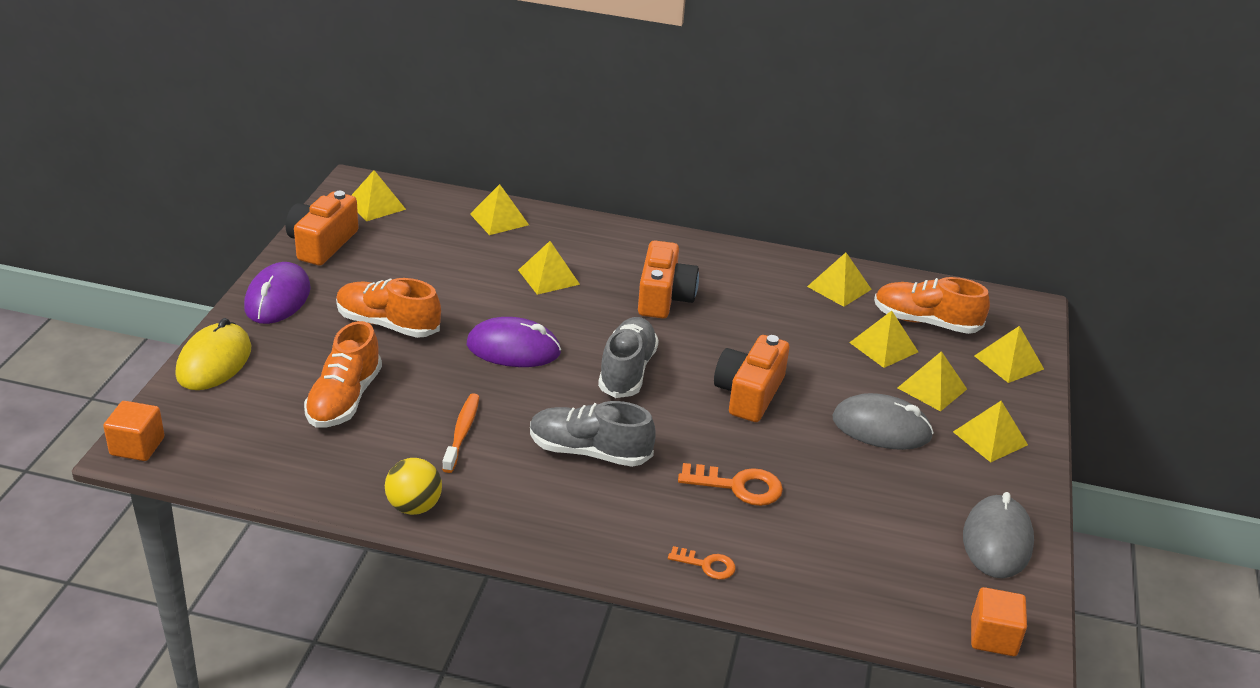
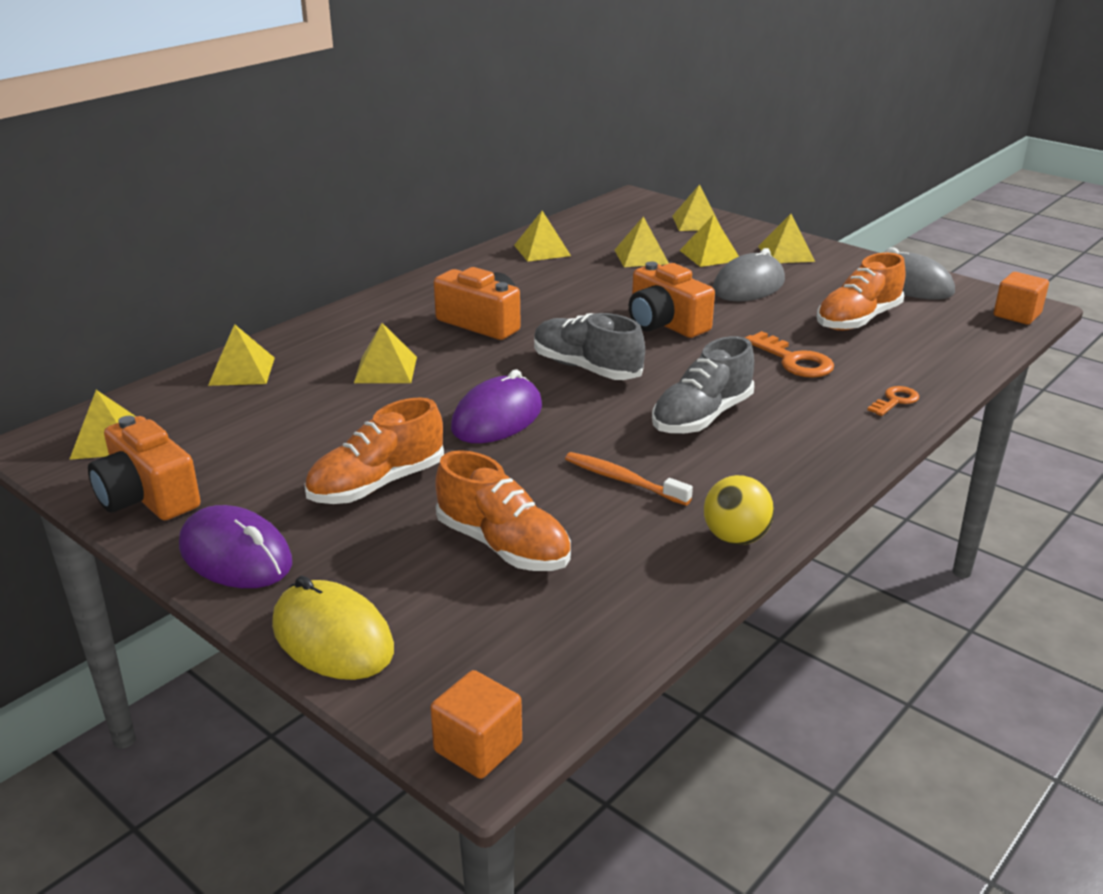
camera: 60 degrees left, 5 degrees down
(738, 486) = (794, 360): orange key -> orange key turned 105 degrees clockwise
(926, 322) = (620, 234): orange shoe -> orange shoe (858, 320)

